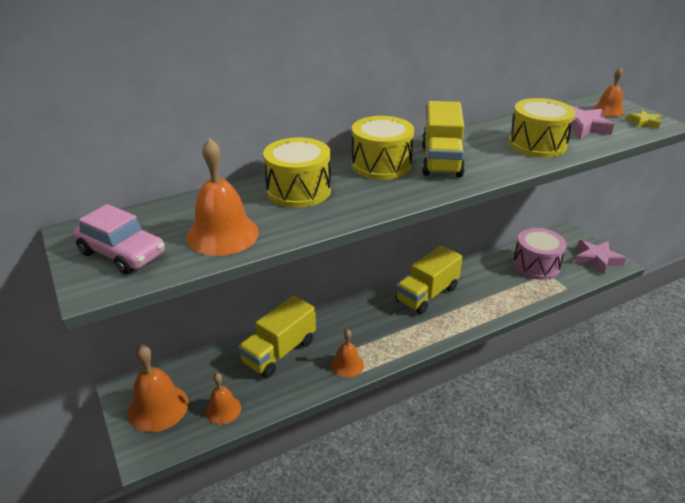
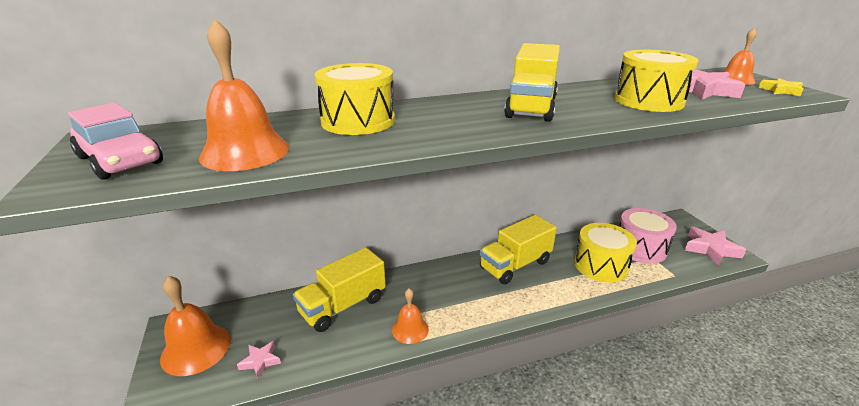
camera: 10 degrees right, 5 degrees down
(223, 409) = (260, 361): orange bell -> pink star
(381, 165) = (461, 107): yellow drum -> yellow drum (600, 265)

